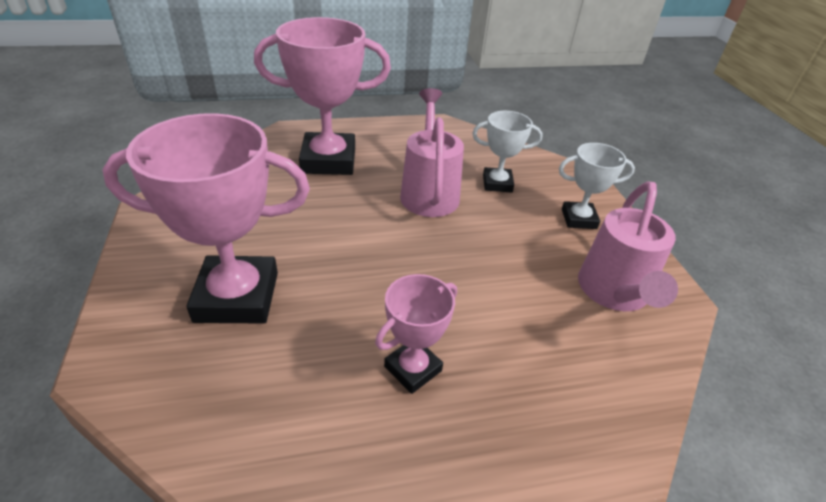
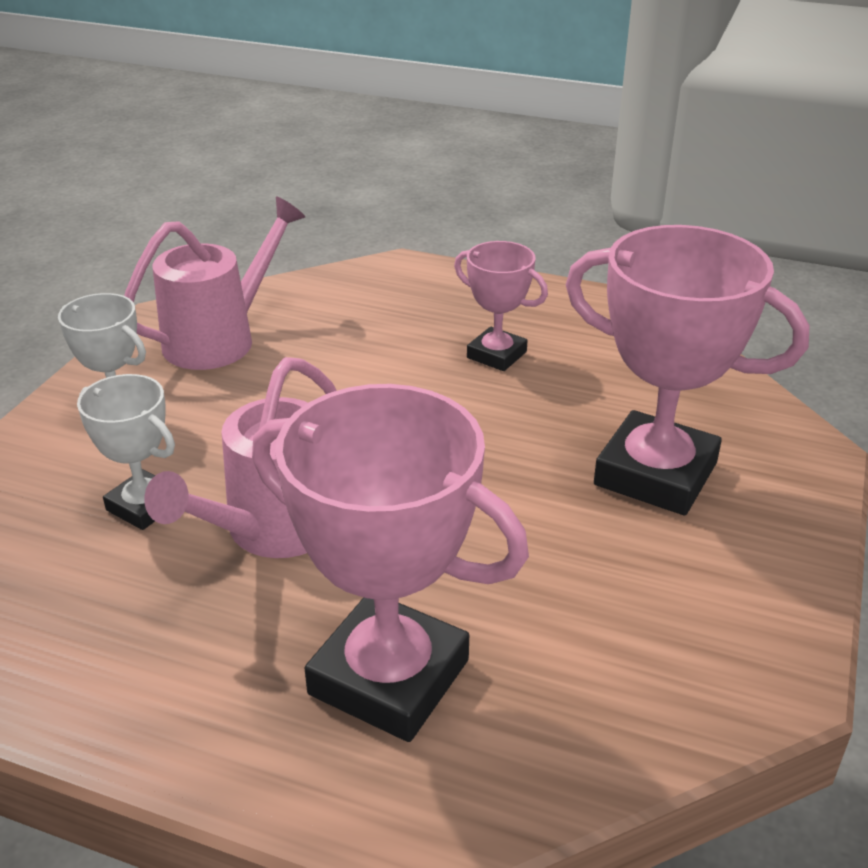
camera: 145 degrees left, 5 degrees down
(413, 368) = (496, 355): pink trophy -> pink trophy turned 45 degrees clockwise

